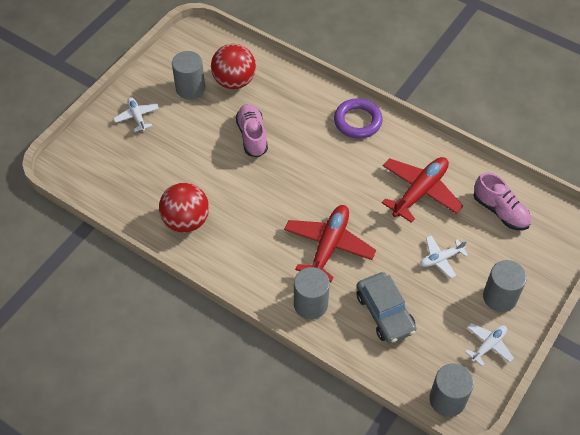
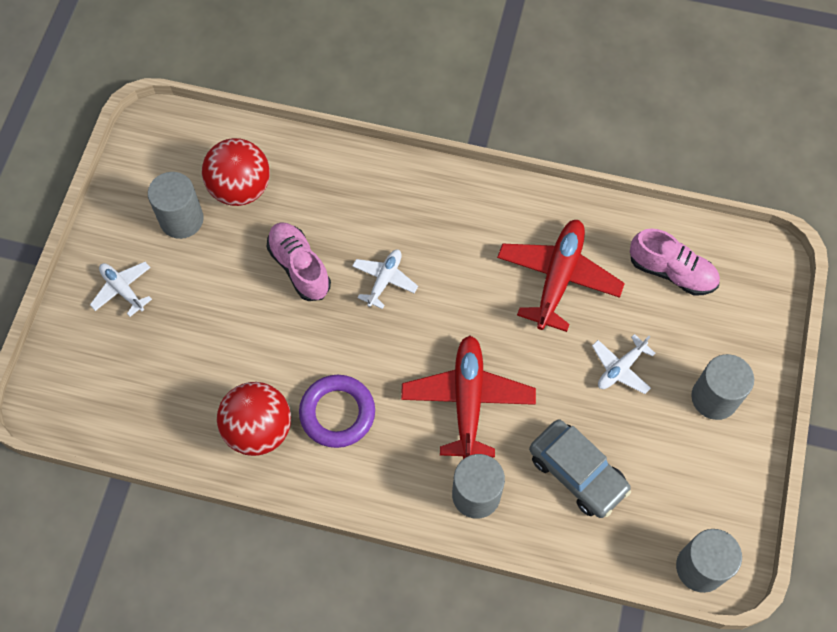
camera: 20 degrees left, 10 degrees up
(357, 121) = (436, 197): purple ring -> purple ring (337, 413)
(488, 345) = (724, 472): white plane -> white plane (384, 280)

